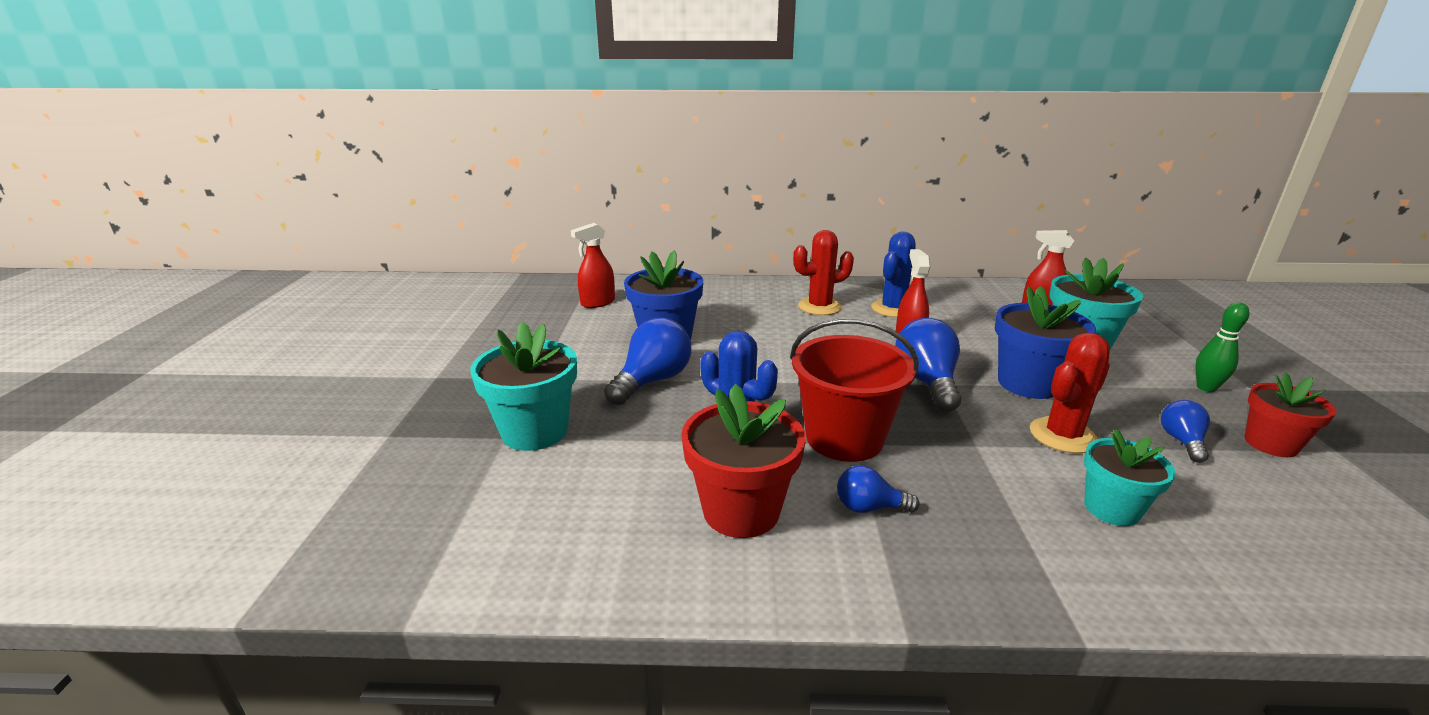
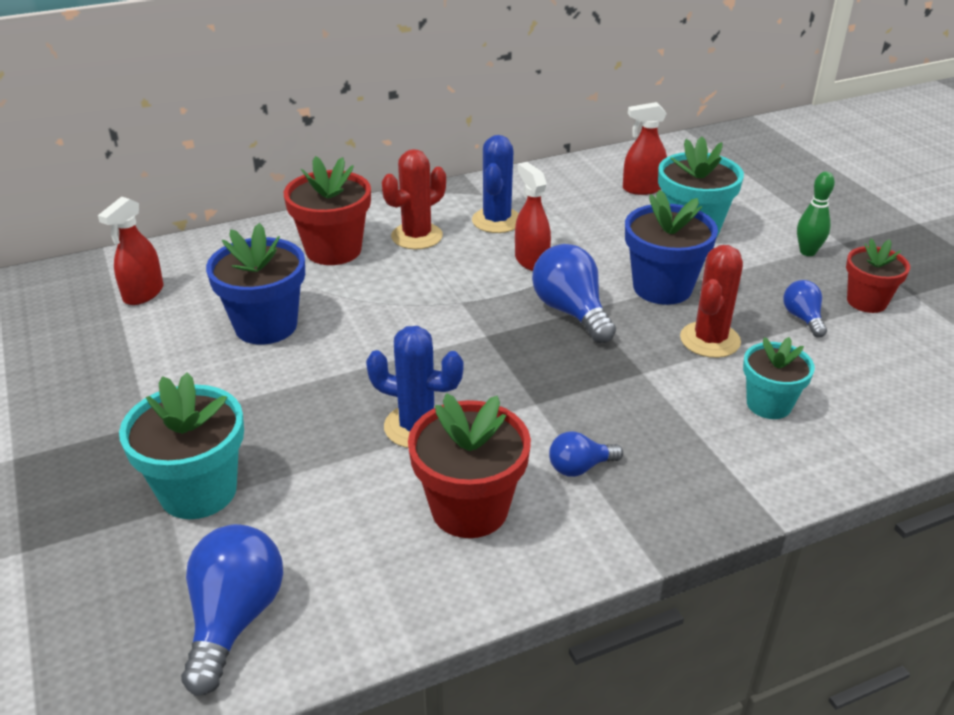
camera: 25 degrees left, 10 degrees up
(652, 381) = (288, 388): blue light bulb -> blue light bulb (234, 619)
(749, 303) = (333, 250): none -> red flower pot
(844, 438) = (524, 401): red bucket -> none

